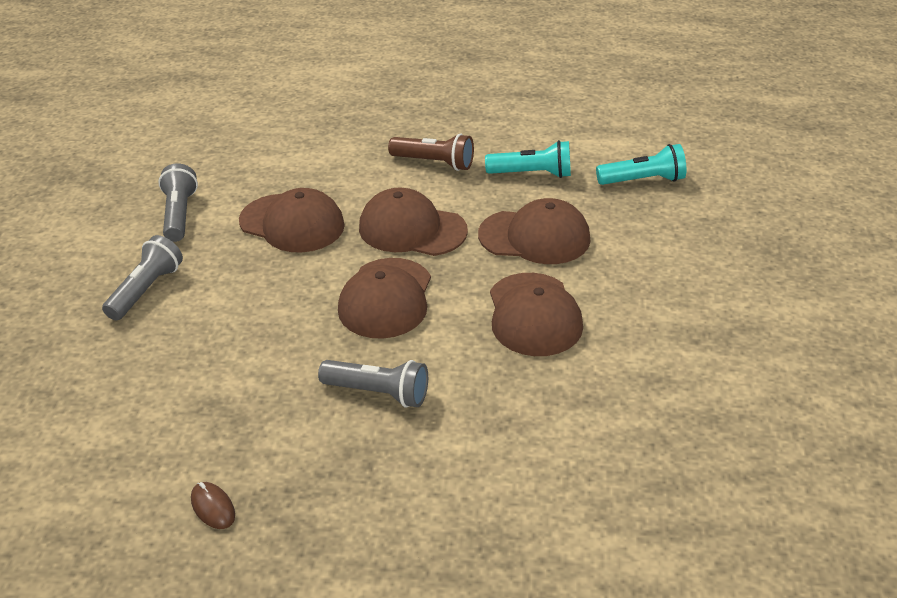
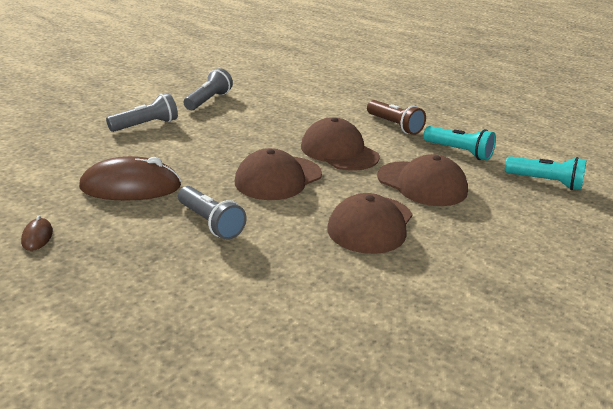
camera: 30 degrees right, 10 degrees down
(237, 390) = (131, 187): none -> brown mouse
(292, 223) = (267, 124): brown cap -> none

